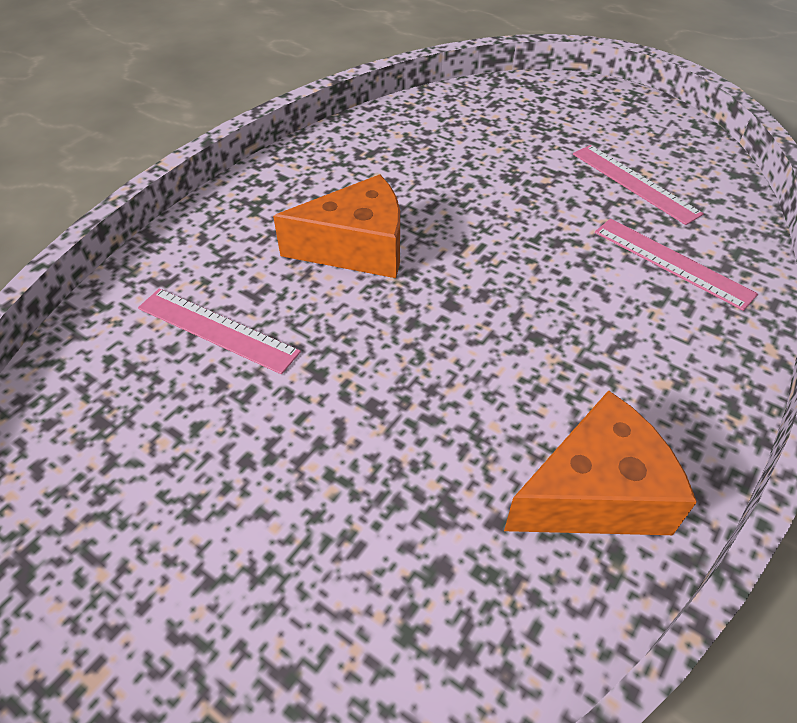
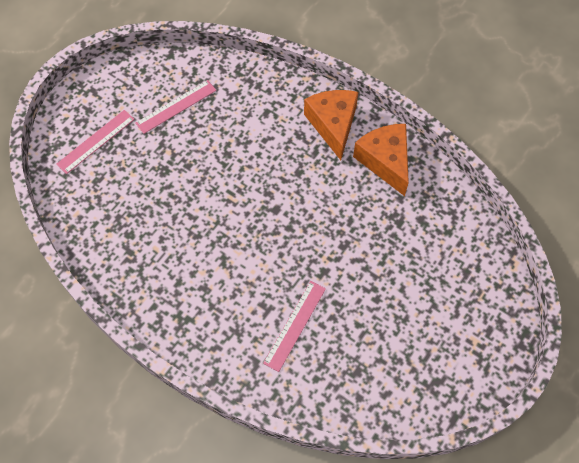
camera: 90 degrees left, 15 degrees up
(357, 248) = (229, 257): orange cheese -> orange cheese (333, 125)
(672, 262) = (246, 103): pink ruler -> pink ruler (96, 141)

